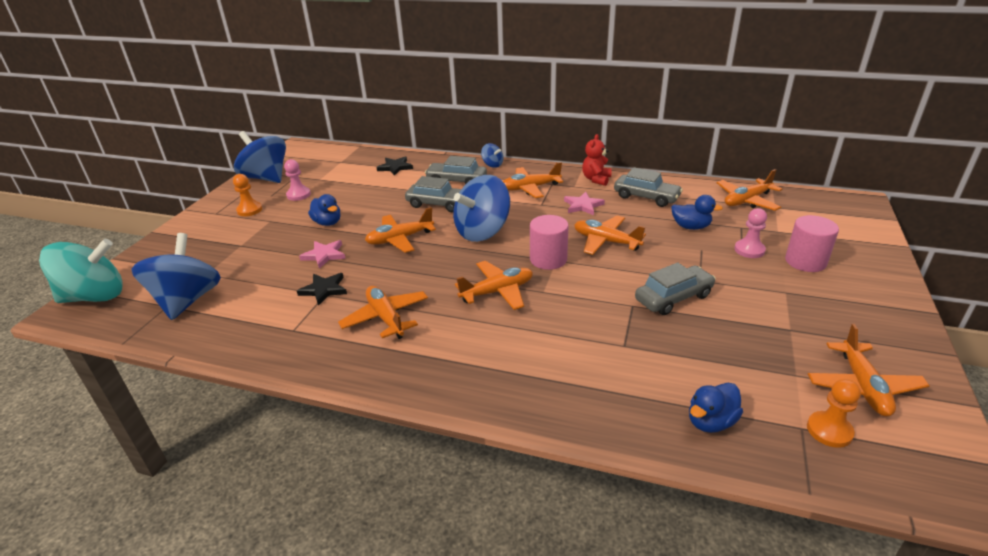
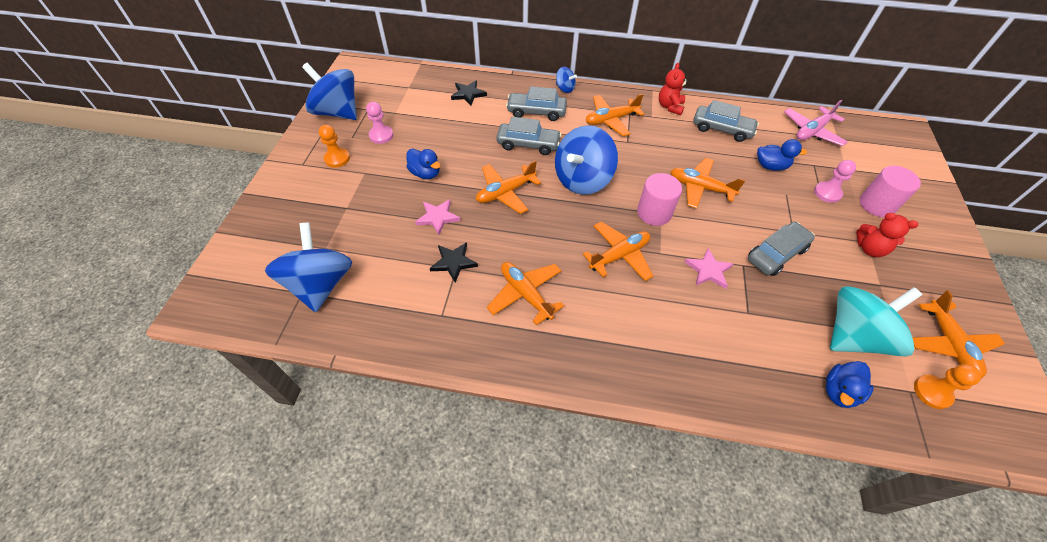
camera: 10 degrees left, 20 degrees up
(95, 296) = (220, 285): turquoise spinning top -> turquoise spinning top (854, 336)
(583, 205) = (667, 142): pink star -> pink star (708, 270)
(747, 201) = (812, 131): orange plane -> pink plane
(786, 298) = (870, 249): none -> red teddy bear

